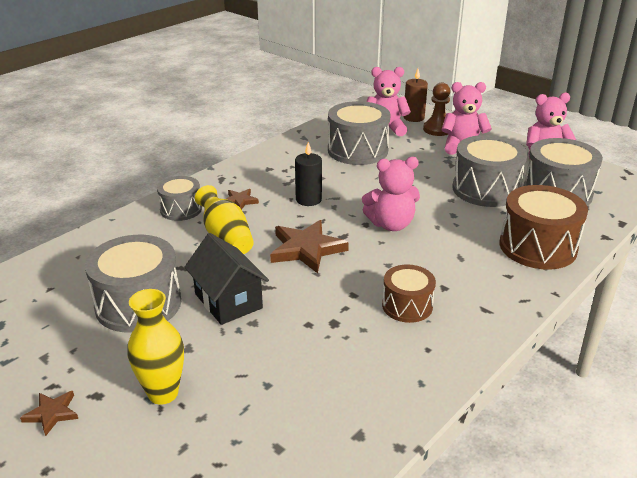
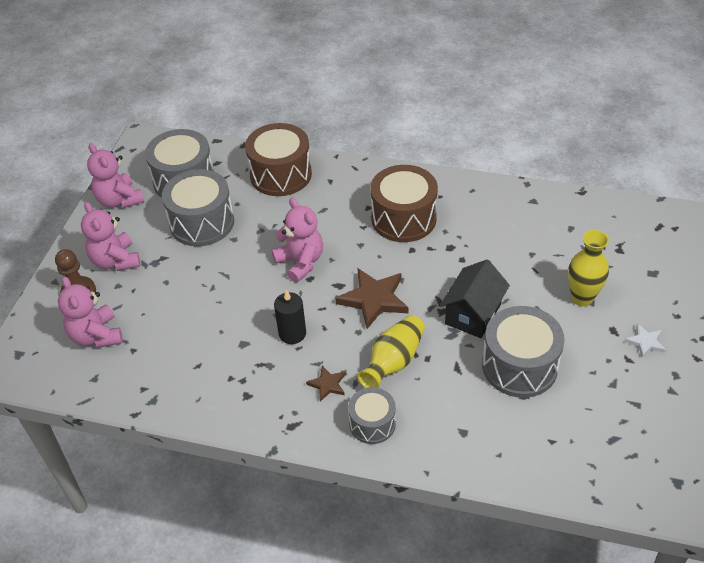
camera: 115 degrees left, 15 degrees up
(52, 413) = (645, 342): brown star -> white star
(357, 150) = (165, 338): grey drum -> none
(407, 306) = (403, 218): brown drum -> brown drum, size x1.69
(413, 118) = (52, 322): brown candle -> none

